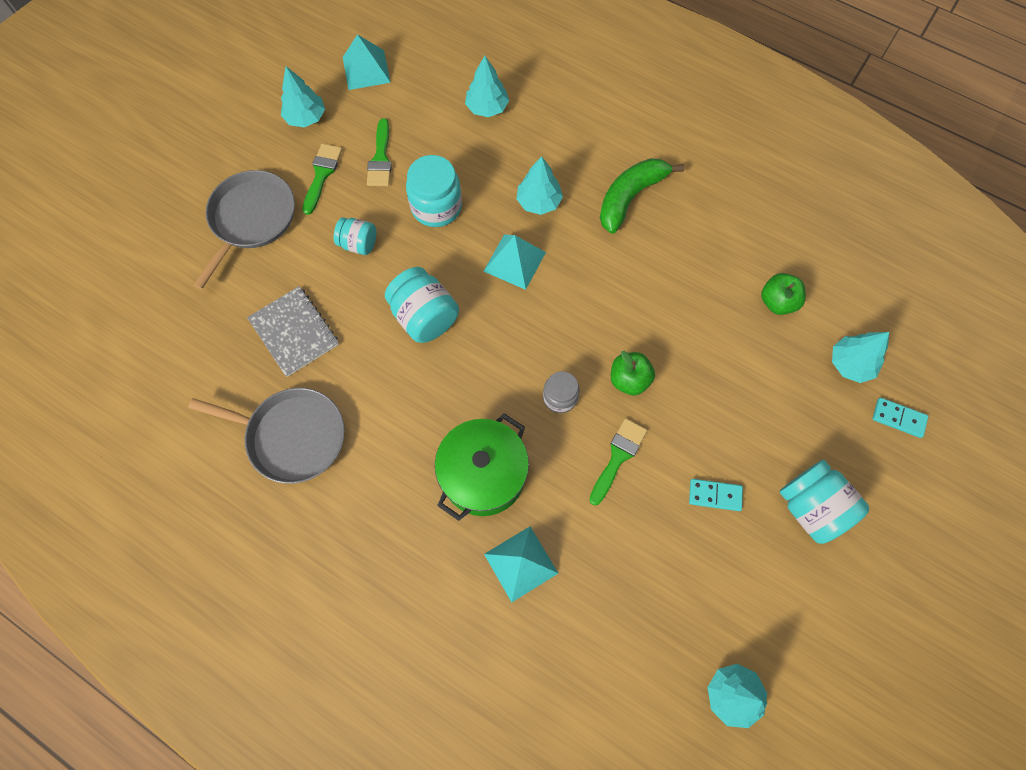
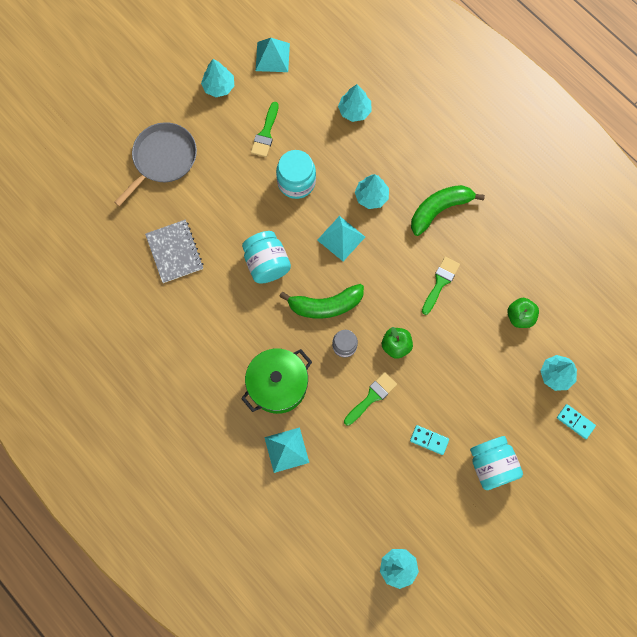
camera: 15 degrees right, 5 degrees up
(292, 436) = (157, 325): grey pan -> none
(322, 174) = (220, 136): green brush -> green brush (440, 282)
(358, 244) = (234, 197): turquoise jar -> none
(519, 351) = (325, 305): none -> green banana

